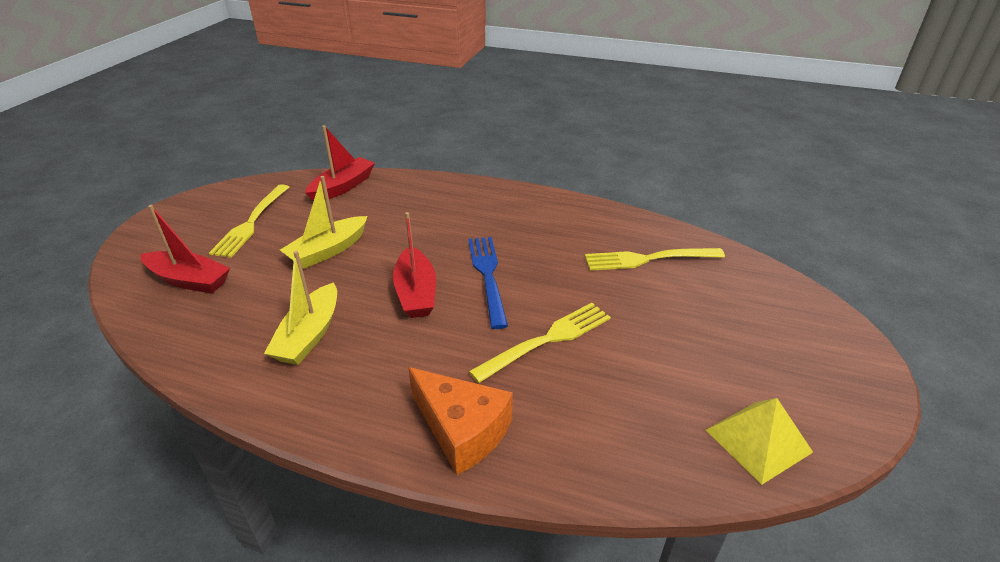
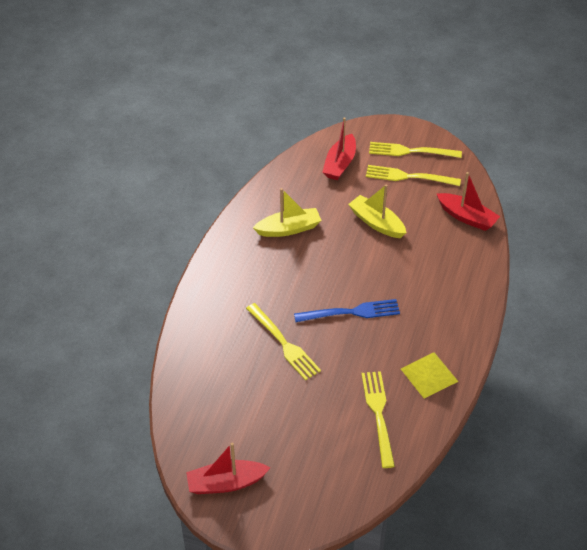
camera: 90 degrees right, 10 degrees up
(203, 219) = (411, 151): none -> yellow fork
(309, 335) = (289, 229): yellow boat -> yellow boat turned 150 degrees clockwise
(416, 293) = (331, 274): red boat -> red boat (226, 483)
(462, 430) = (213, 303): orange cheese -> none
(758, 440) = (196, 440): yellow pyramid -> yellow pyramid (429, 375)

